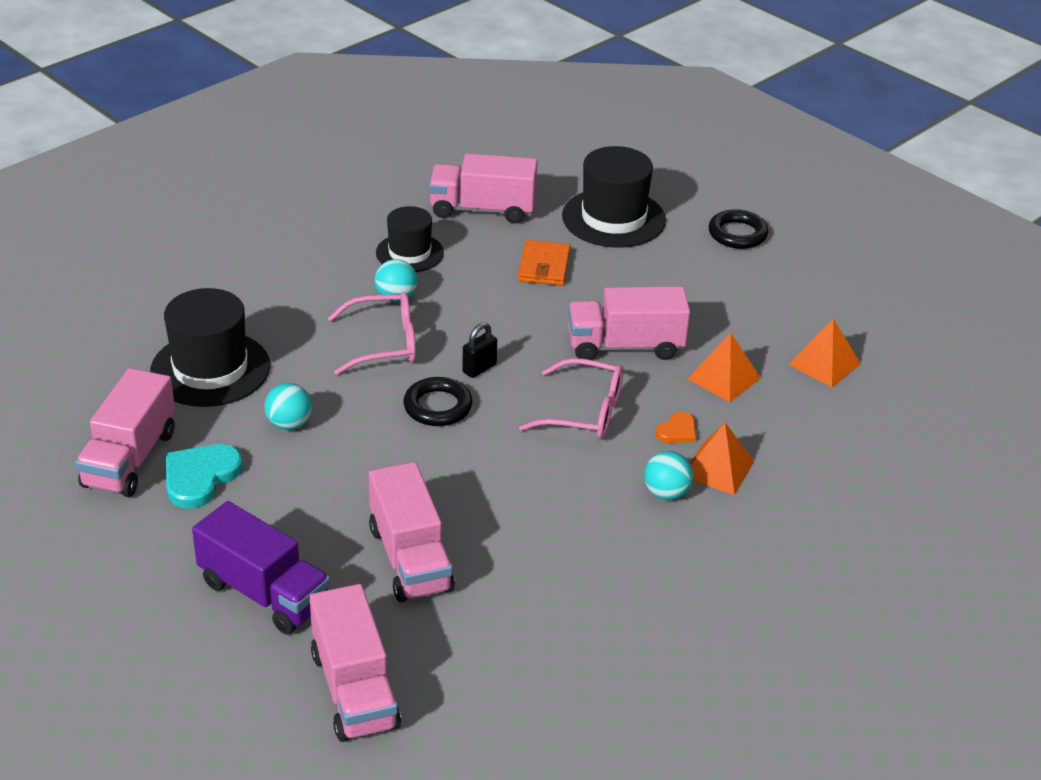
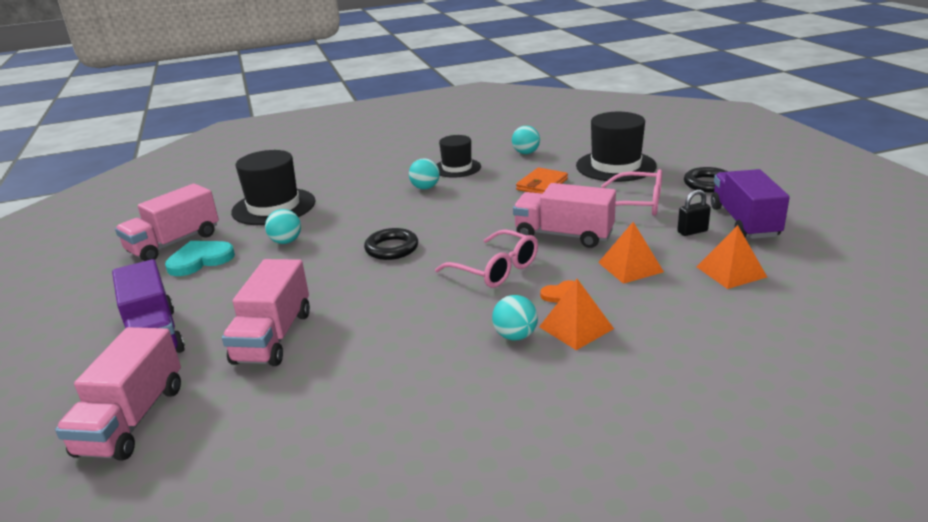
camera: 30 degrees right, 10 degrees down
(385, 344) = (393, 210): pink glasses -> pink glasses (637, 204)
(479, 368) = (442, 232): black padlock -> black padlock (692, 231)
(482, 209) = (526, 153): pink truck -> turquoise ball
(804, 289) = (744, 222): none -> purple truck

